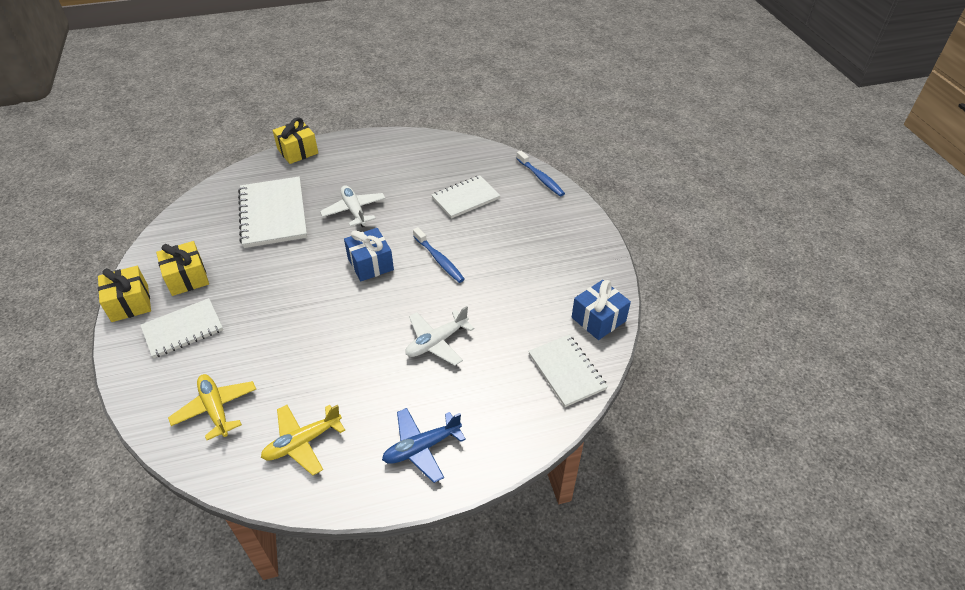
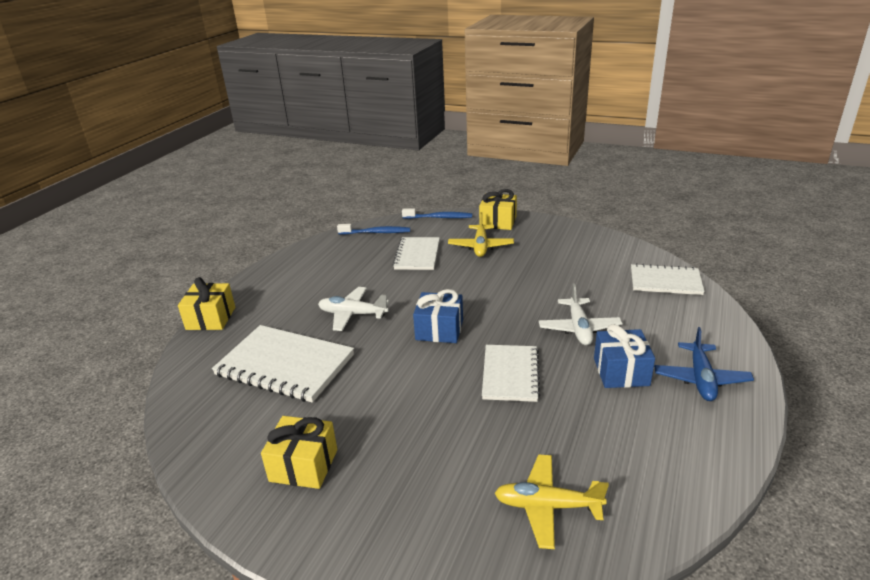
camera: 50 degrees left, 15 degrees down
(130, 303) = (286, 535): yellow gift -> yellow gift (498, 222)
(183, 329) = (389, 496): white notebook -> white notebook (510, 374)
(302, 442) = (645, 452): yellow plane -> yellow plane (480, 246)
(439, 260) = (478, 293): blue toothbrush -> blue toothbrush (376, 233)
(598, 319) = (622, 250): blue gift -> blue gift (621, 372)

